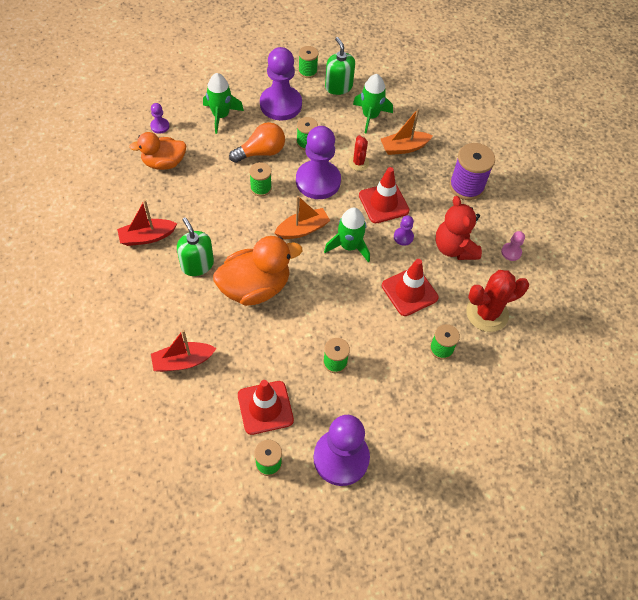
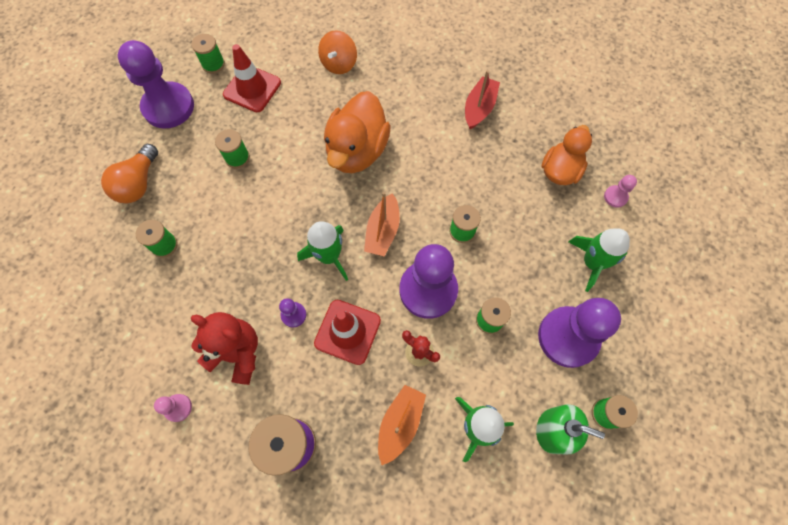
camera: 135 degrees right, 10 degrees up
(160, 126) = (615, 197): purple pawn -> pink pawn
(183, 361) = (339, 64): red boat -> orange spinning top
(197, 265) = (418, 125): green soap dispenser -> none
(261, 152) = (509, 265): orange light bulb -> orange light bulb (138, 183)
(409, 291) = (236, 268): red traffic cone -> none
(487, 313) = (150, 315): red cactus -> none

